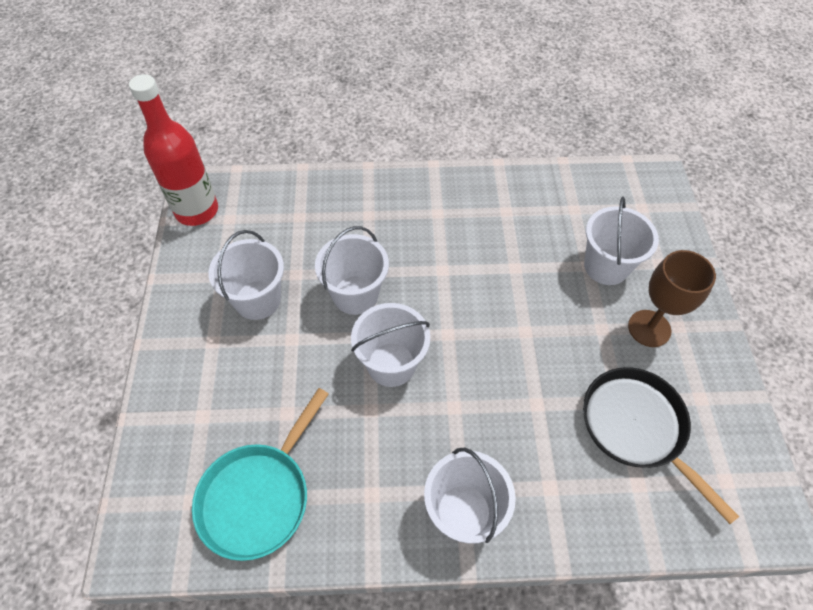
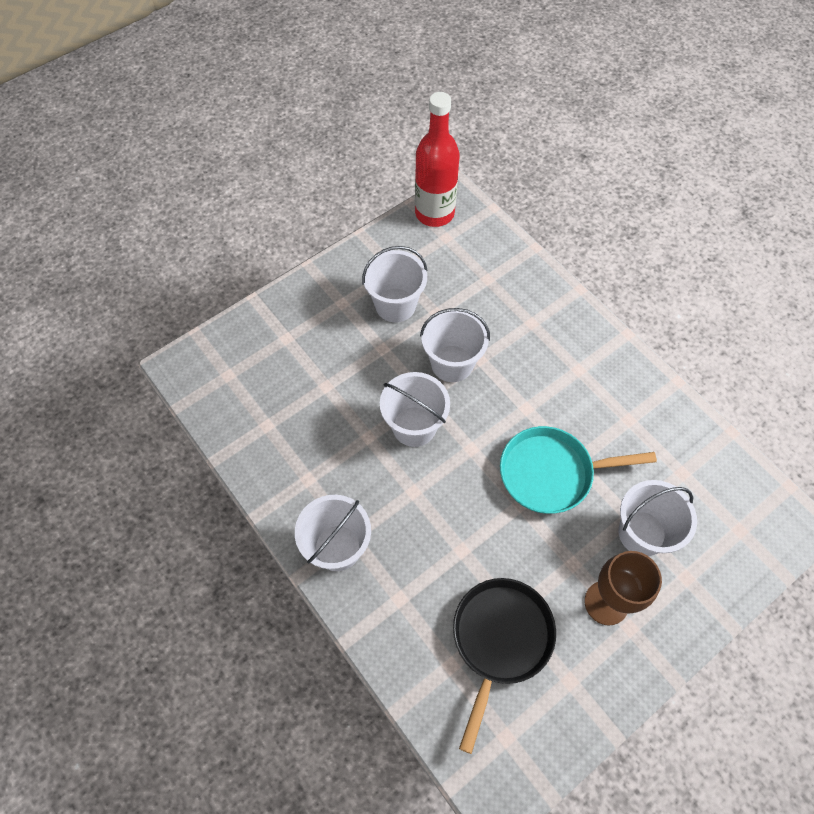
camera: 55 degrees right, 5 degrees up
(259, 496) = (258, 411): turquoise pan -> turquoise pan (552, 473)

